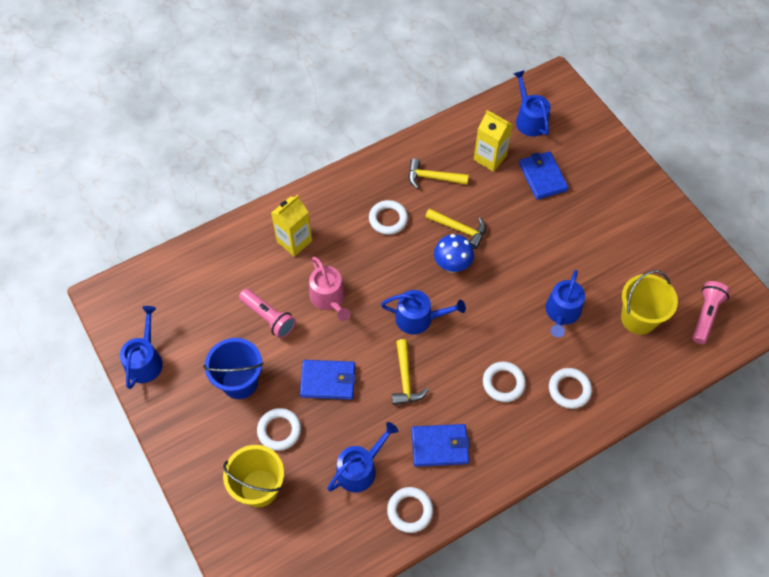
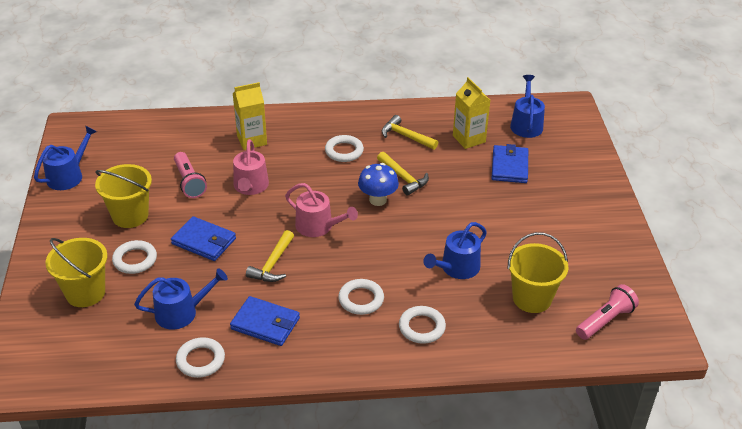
camera: 25 degrees right, 20 degrees down
(240, 382) = (130, 216): blue bucket -> yellow bucket
(419, 318) = (318, 226): blue watering can -> pink watering can

